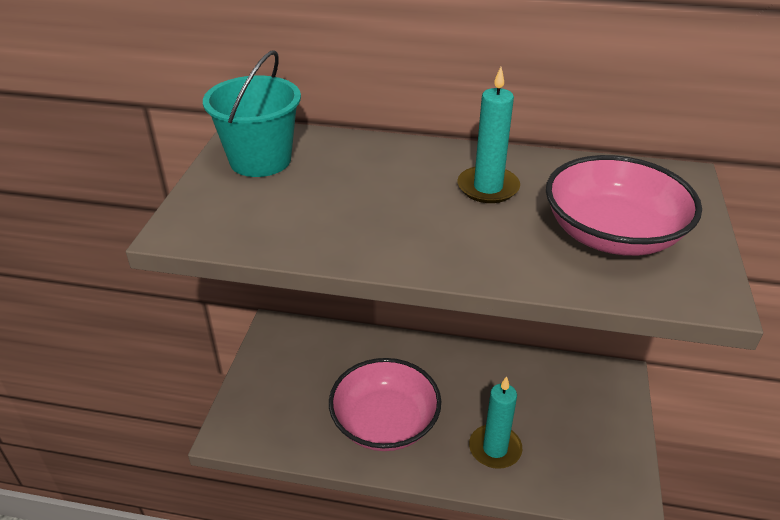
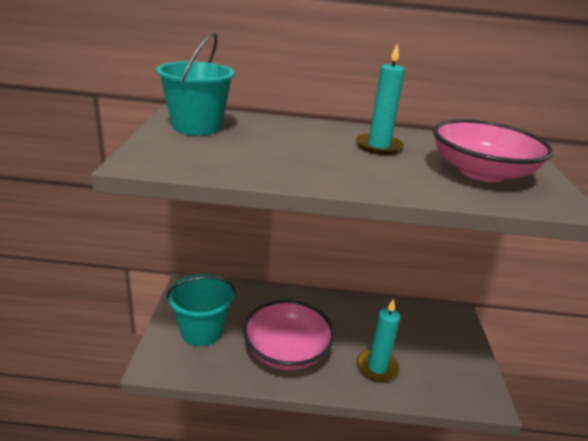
camera: 10 degrees left, 10 degrees down
(286, 391) = (202, 331): none -> turquoise bucket

